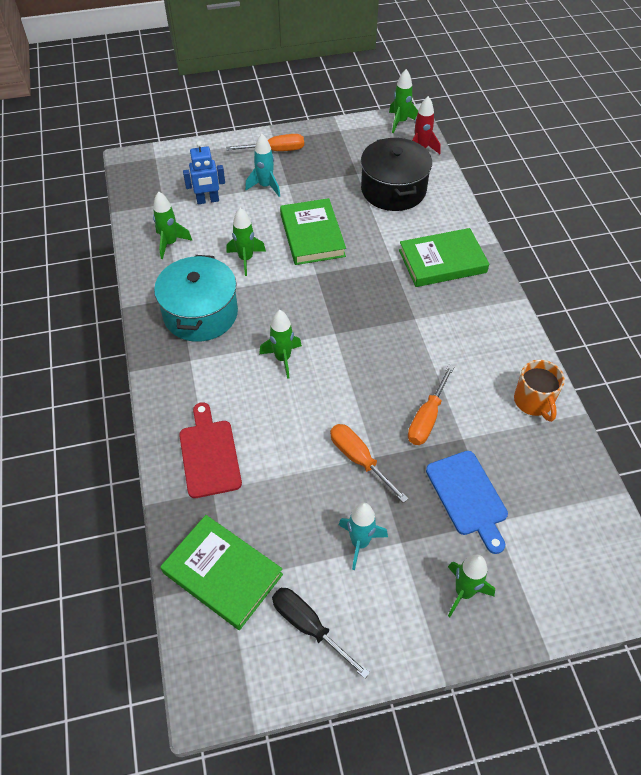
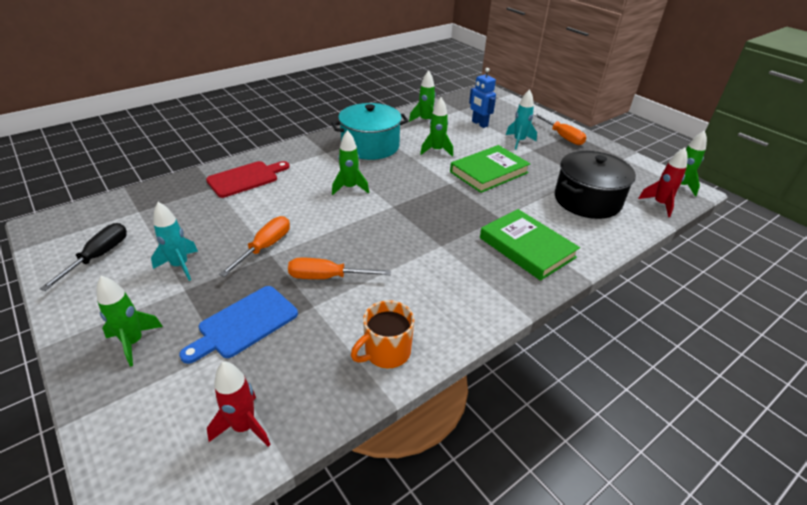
camera: 65 degrees right, 15 degrees down
(223, 573) = (144, 207): green book -> none
(582, 515) = (244, 427): none -> red rocket

